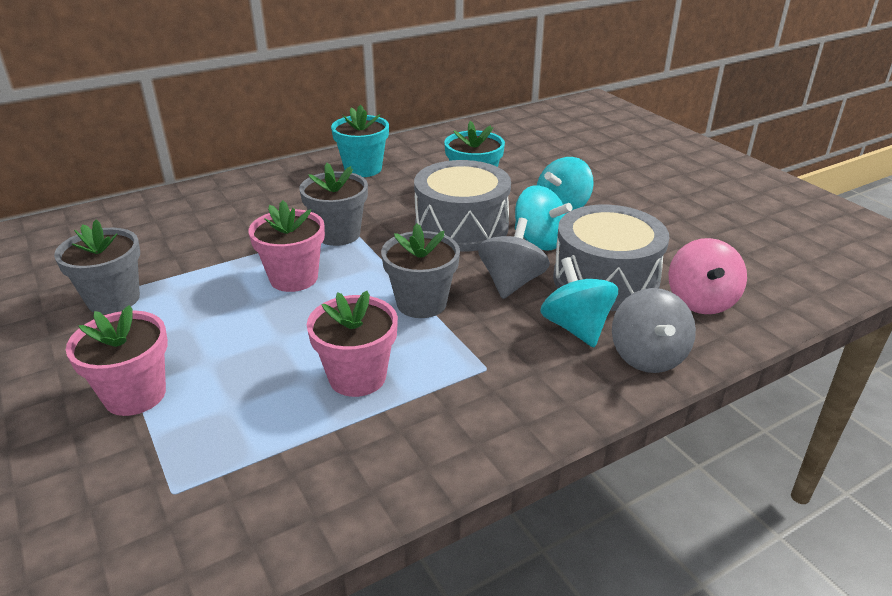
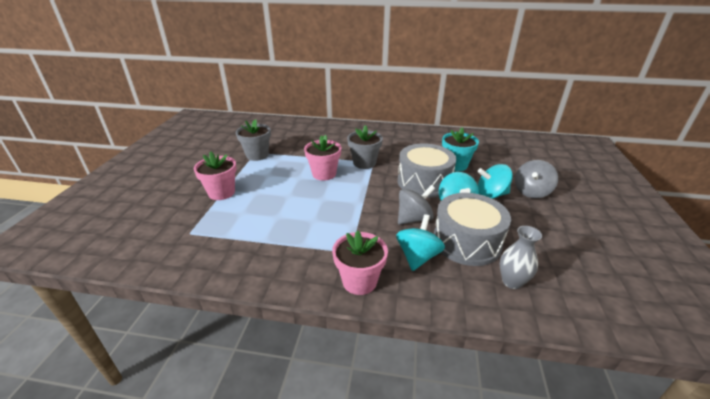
camera: 40 degrees right, 0 degrees up
(357, 377) = (295, 226): pink flower pot -> pink flower pot (359, 281)
(363, 169) = (412, 138): turquoise flower pot -> none
(421, 303) = (360, 208): grey flower pot -> none
(647, 356) = (437, 292): grey spinning top -> grey spinning top (531, 192)
(700, 301) = (512, 281): pink spinning top -> grey vase

